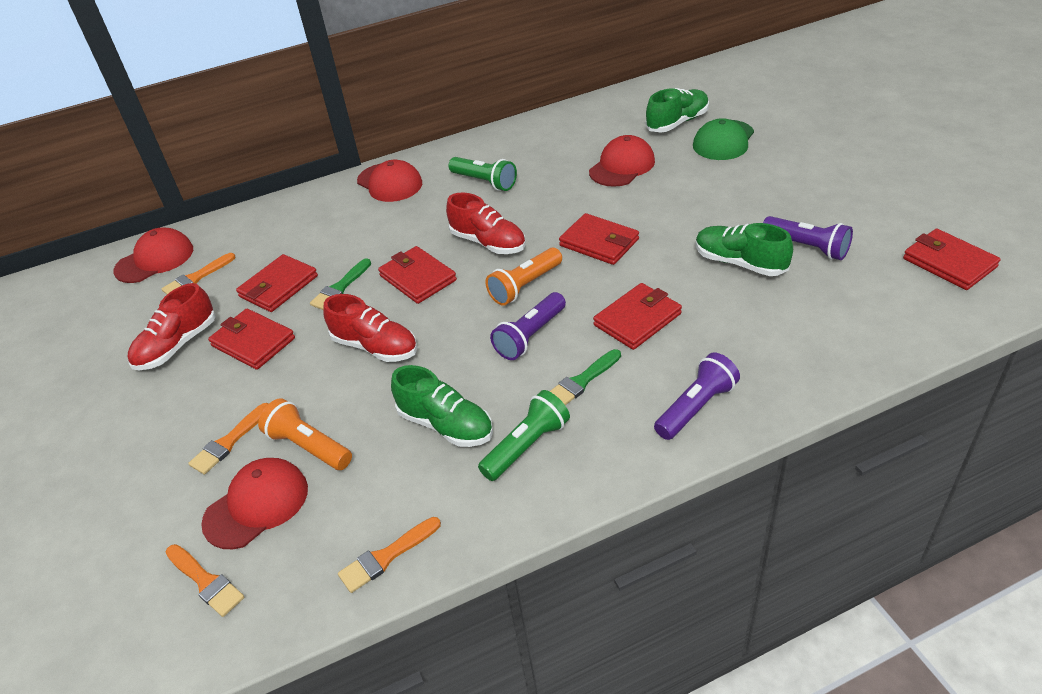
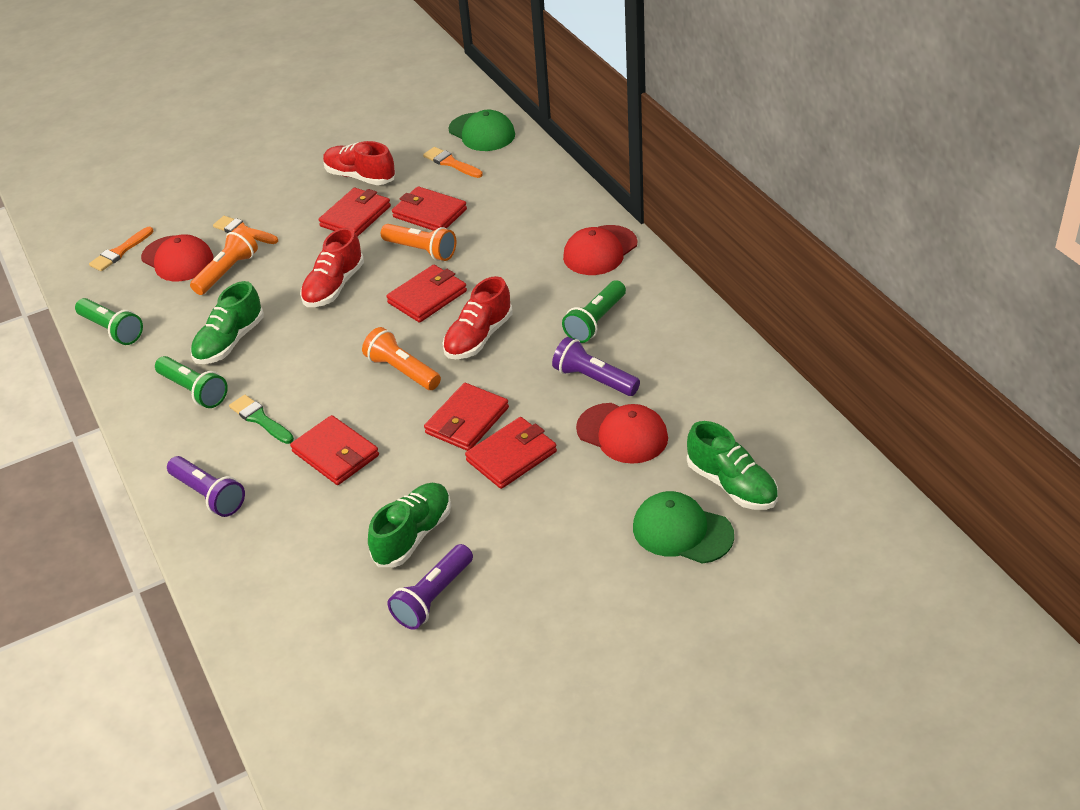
camera: 85 degrees right, 0 degrees up
(155, 260) = (482, 132): red cap -> green cap
(340, 287) = (421, 250): green brush -> orange flashlight
(386, 556) = (112, 330): orange brush -> green flashlight
(530, 336) = (327, 381): purple flashlight -> purple flashlight (594, 379)
(949, 263) = (382, 730): red wallet -> red wallet (511, 456)

